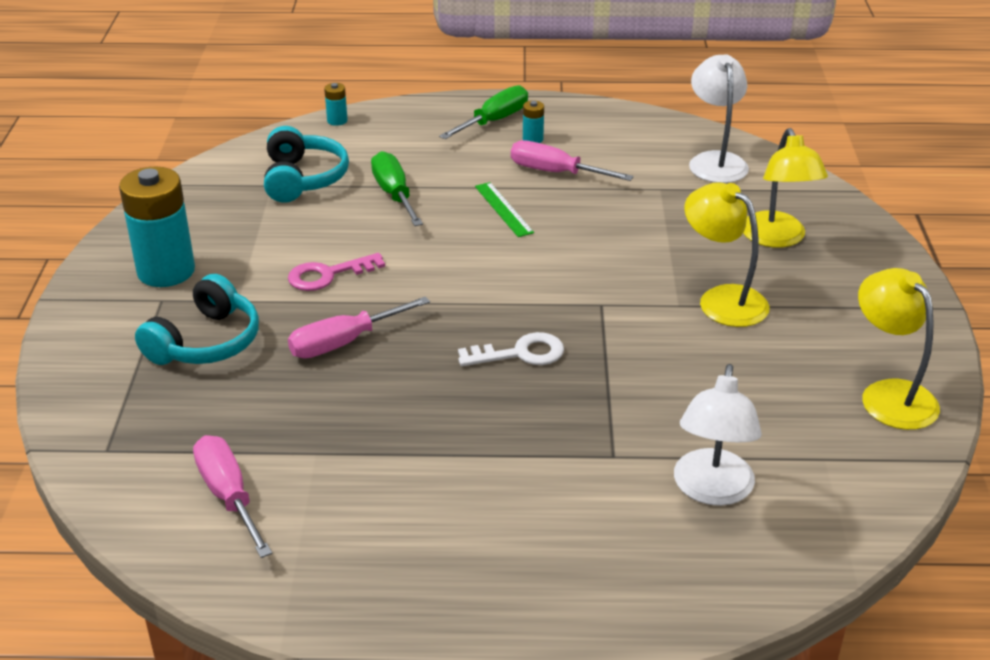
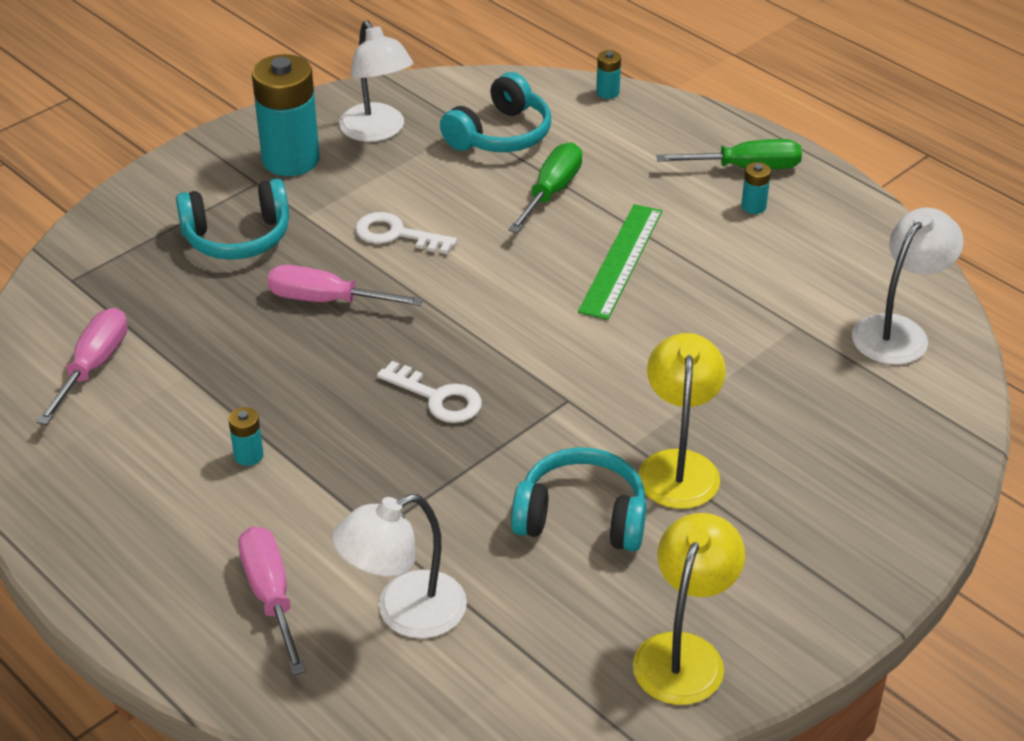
camera: 45 degrees right, 5 degrees up
(206, 220) = (377, 131): none -> white lamp
(328, 275) = (396, 235): pink key -> white key
(451, 472) = (249, 455): none -> turquoise battery
(503, 209) = (621, 260): green ruler -> green ruler, size x1.53
(556, 173) = (722, 252): pink screwdriver -> pink screwdriver (271, 597)
(718, 362) = (581, 517): none -> turquoise headphones
(777, 238) = (828, 444): yellow lamp -> none

